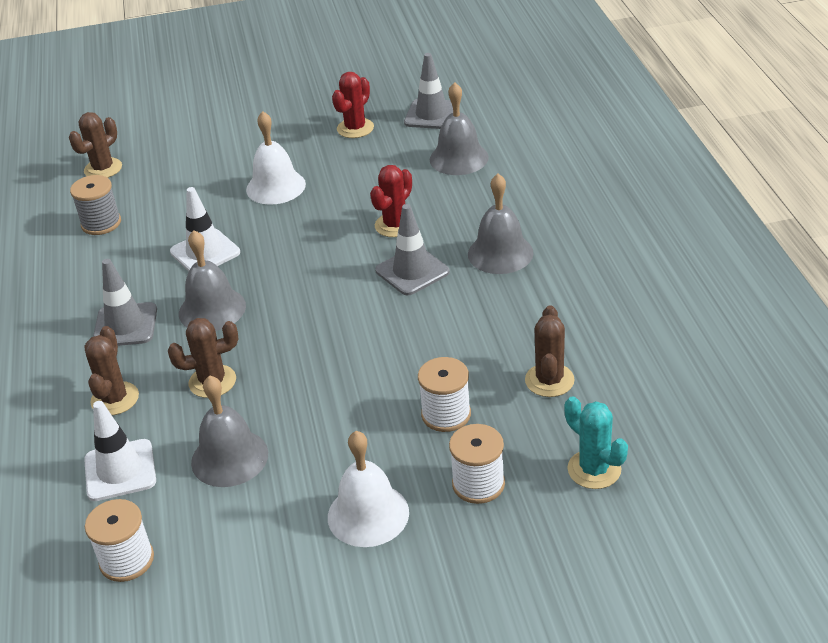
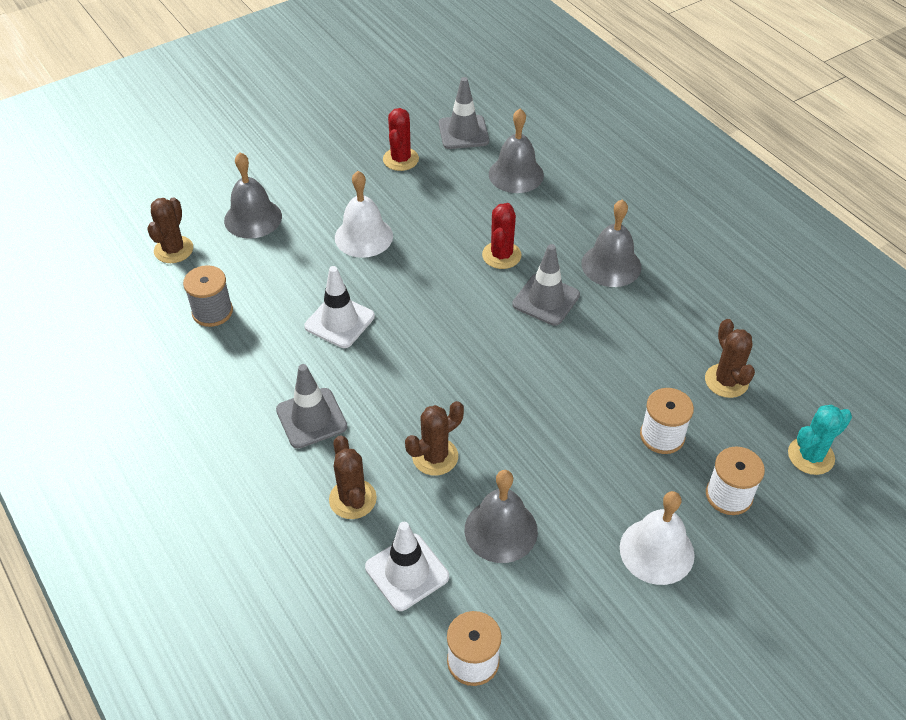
camera: 25 degrees left, 10 degrees up
(212, 309) = (386, 381): grey bell -> grey bell (253, 218)
(594, 469) = (811, 456): turquoise cactus -> turquoise cactus turned 60 degrees counterclockwise

